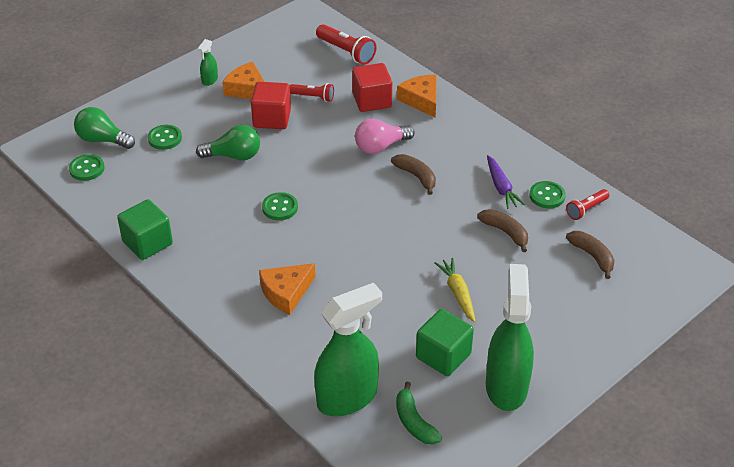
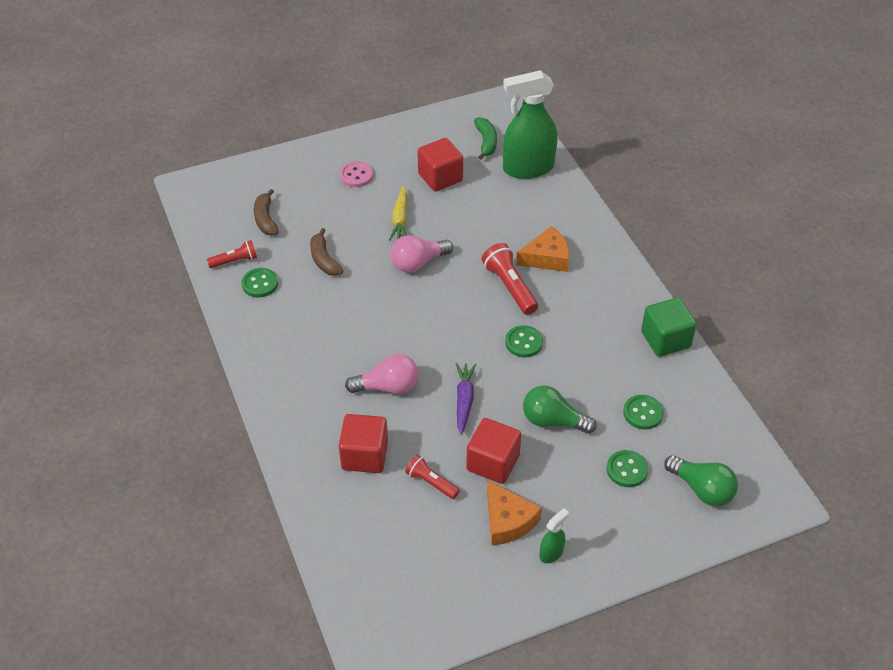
camera: 160 degrees left, 5 degrees up
(87, 169) = (723, 450): green button -> green button (643, 413)
(346, 52) = (355, 550): red flashlight -> red flashlight (510, 287)
(413, 253) = (418, 263): none -> pink light bulb
(416, 176) = (371, 340): brown banana -> none
(421, 100) = (307, 438): orange cheese -> none
(443, 356) = (440, 177): green cube -> red cube
(501, 187) = (296, 304): purple carrot -> purple carrot (464, 400)
(506, 386) = (406, 147): green spray bottle -> none
(537, 331) = (356, 175): none -> pink button

